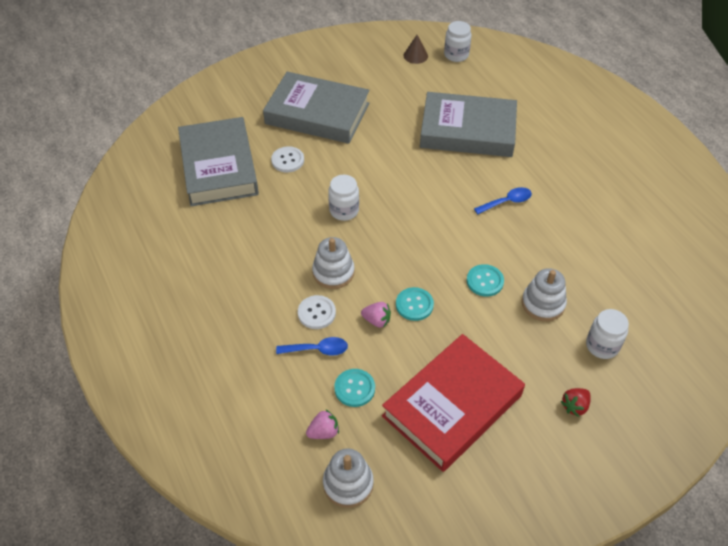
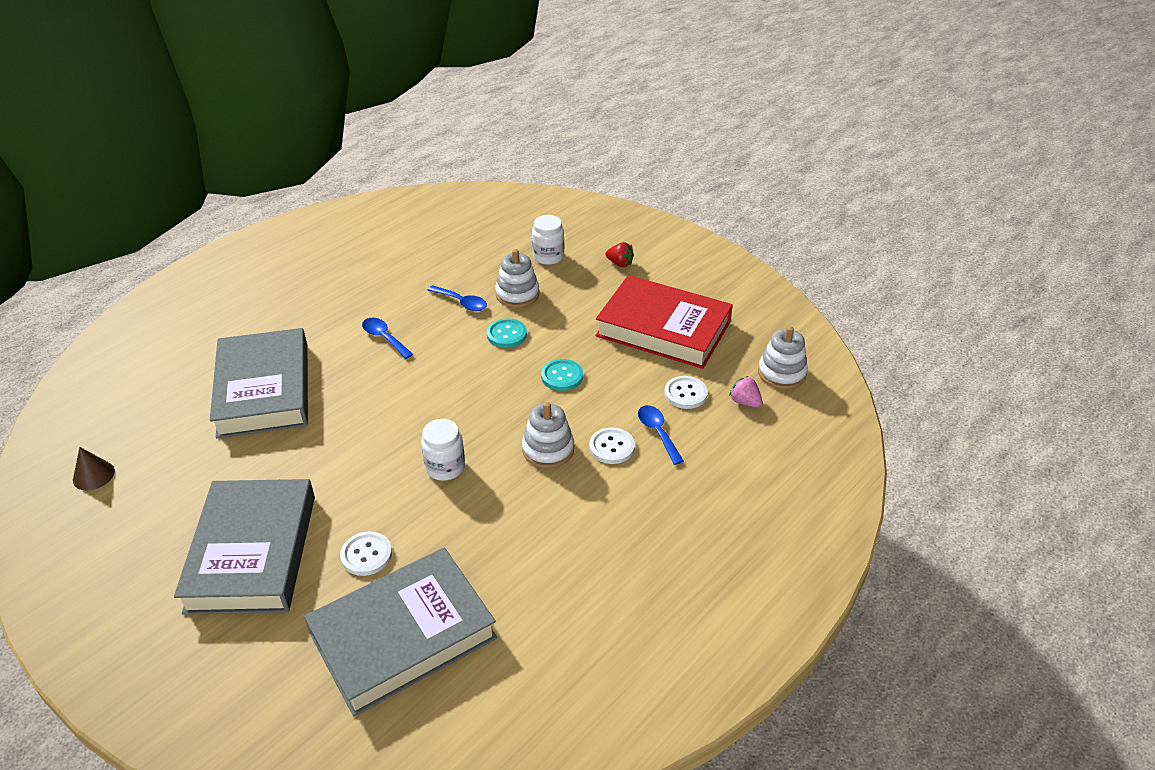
camera: 110 degrees left, 10 degrees down
(354, 388) = (685, 394): turquoise button -> white button
(377, 320) = (596, 398): pink strawberry -> none
(456, 55) = (92, 432): white jar -> none
(542, 260) = (461, 302): none -> blue spoon

